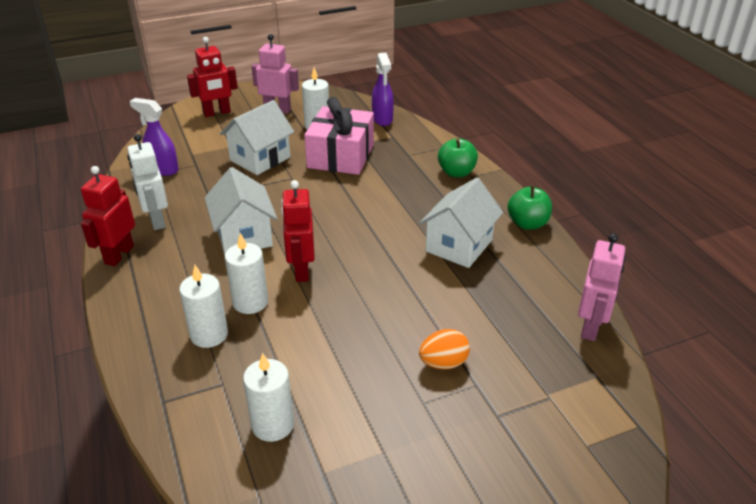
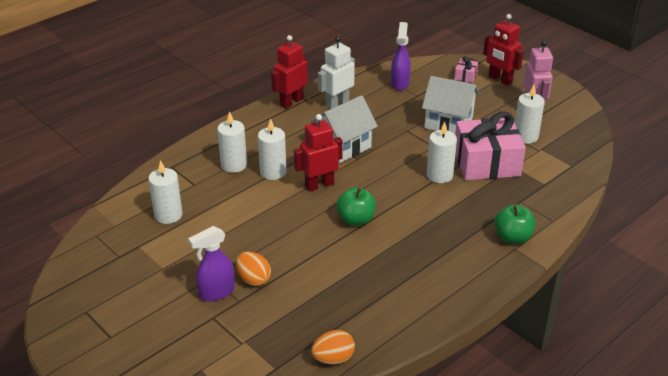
camera: 70 degrees right, 0 degrees up
(119, 255) = (291, 102): red robot -> red robot turned 45 degrees counterclockwise
(191, 129) = (465, 76): none -> pink gift
(341, 187) = (439, 175): none -> white candle
(382, 119) = (570, 171): purple spray bottle -> purple spray bottle (216, 292)
(459, 246) = (399, 261): white house -> none
(527, 223) = (460, 299): green apple -> green apple (356, 219)
(590, 327) = (333, 359): pink robot -> orange egg

